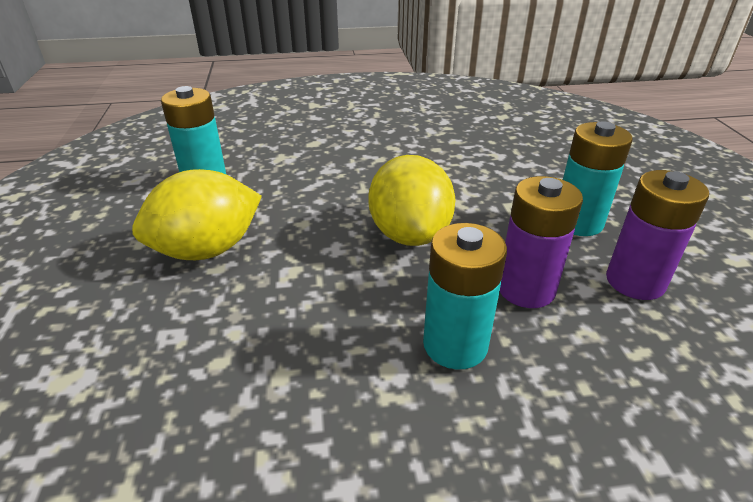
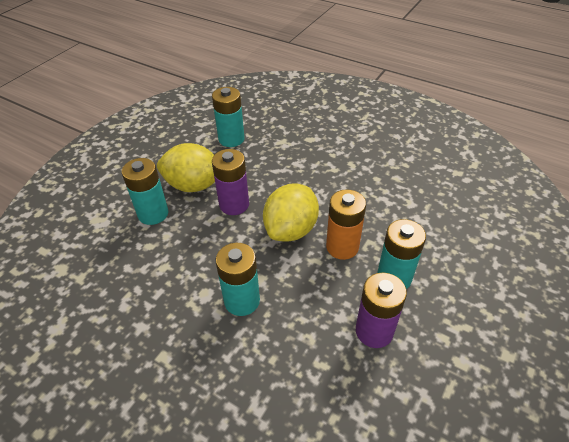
camera: 40 degrees right, 10 degrees up
(176, 316) = (153, 214): none -> turquoise battery
(489, 222) = (342, 247): none -> orange battery
(526, 289) = (309, 296): purple battery -> purple battery (234, 204)

